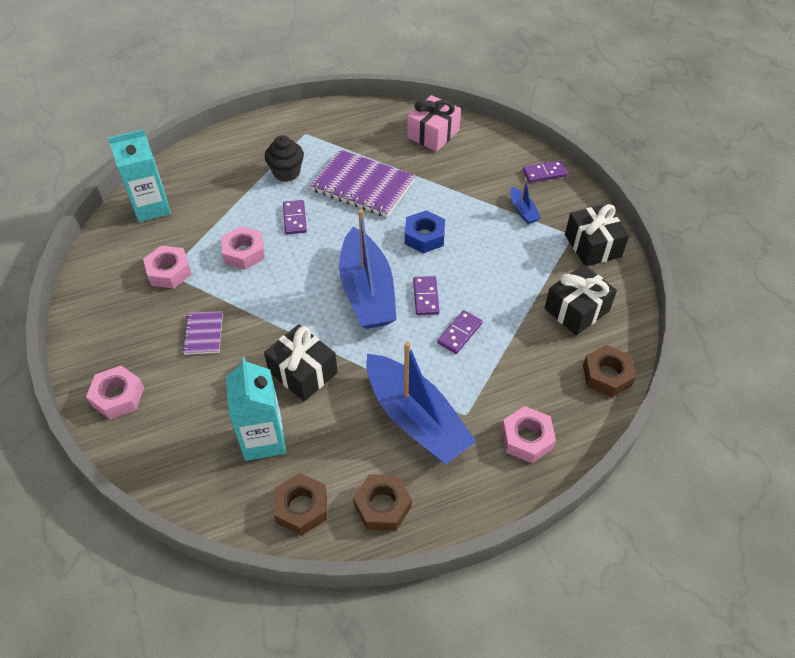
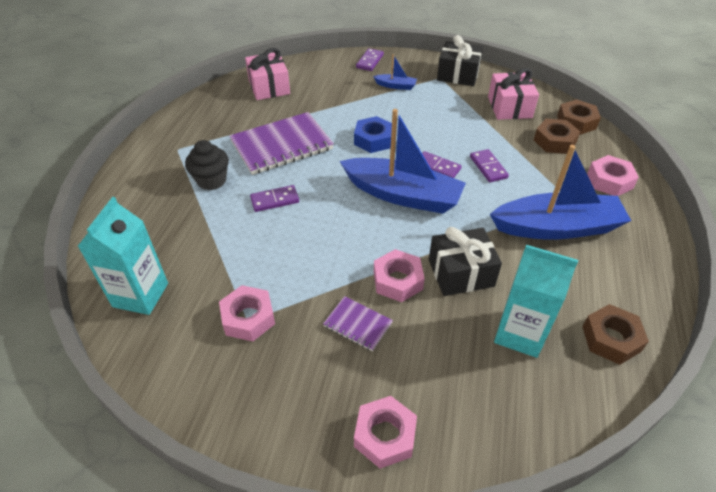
camera: 55 degrees left, 5 degrees down
(244, 253) = (281, 251): pink nut -> pink nut (397, 280)
(295, 219) = (275, 200): purple domino -> purple domino turned 45 degrees counterclockwise
(382, 506) = (634, 285): brown nut -> brown nut (554, 141)
(576, 310) = (509, 107): black gift -> pink gift

